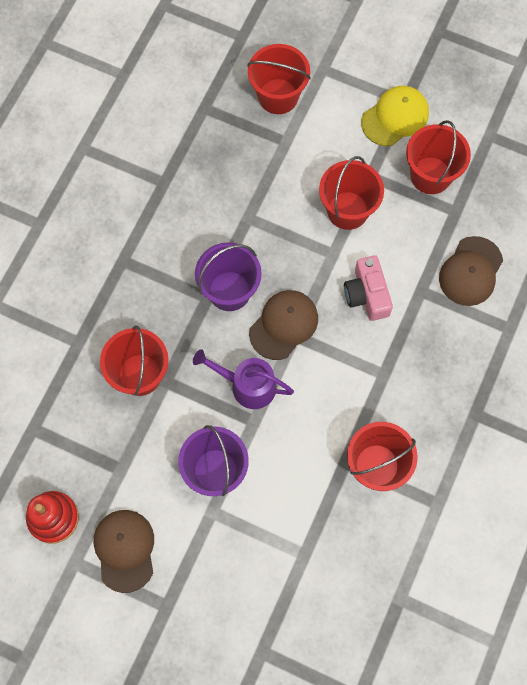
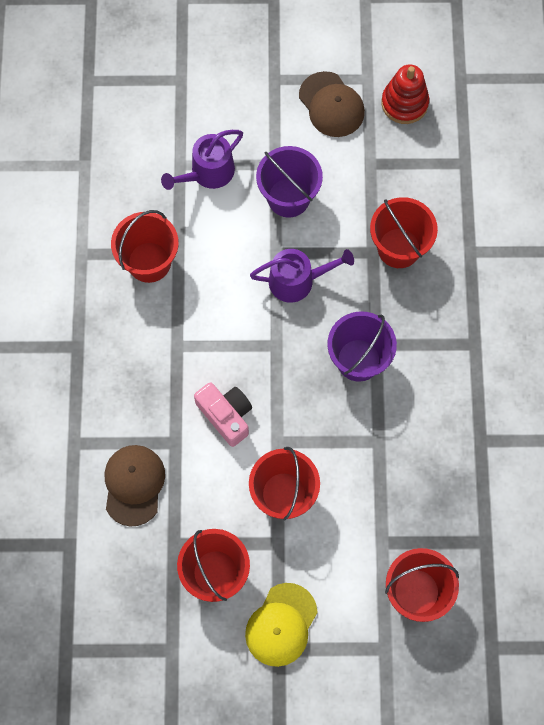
camera: 155 degrees right, 0 degrees up
(280, 532) = (208, 173): none -> purple watering can
(283, 325) = (291, 350): brown cap -> none

